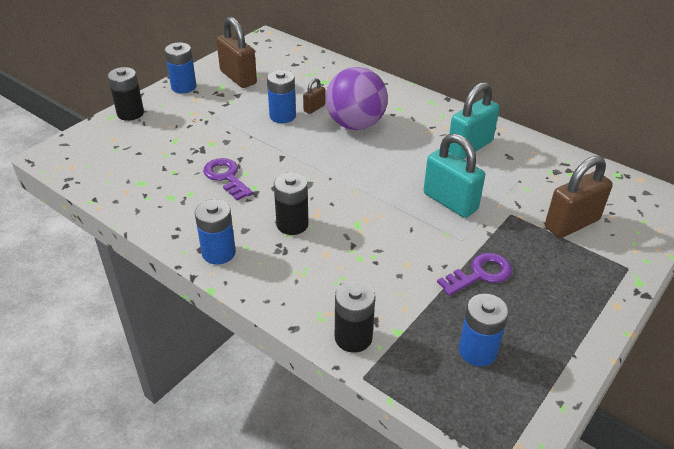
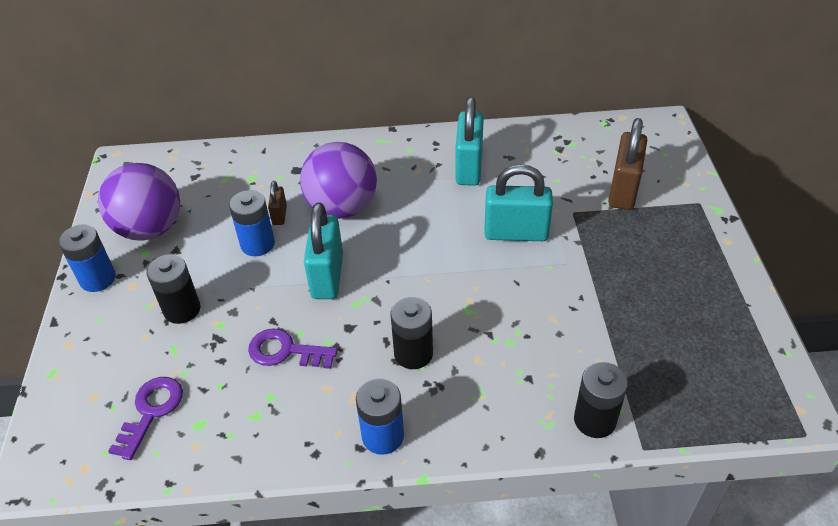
camera: 40 degrees left, 5 degrees up
(130, 113) = (73, 352): black battery -> black battery (182, 309)
(238, 77) = (150, 229): brown padlock -> purple ball
(298, 154) = (327, 276): none -> turquoise padlock
(477, 351) = (689, 354): blue battery -> none
(480, 274) = (614, 285): purple key -> purple key (151, 412)

